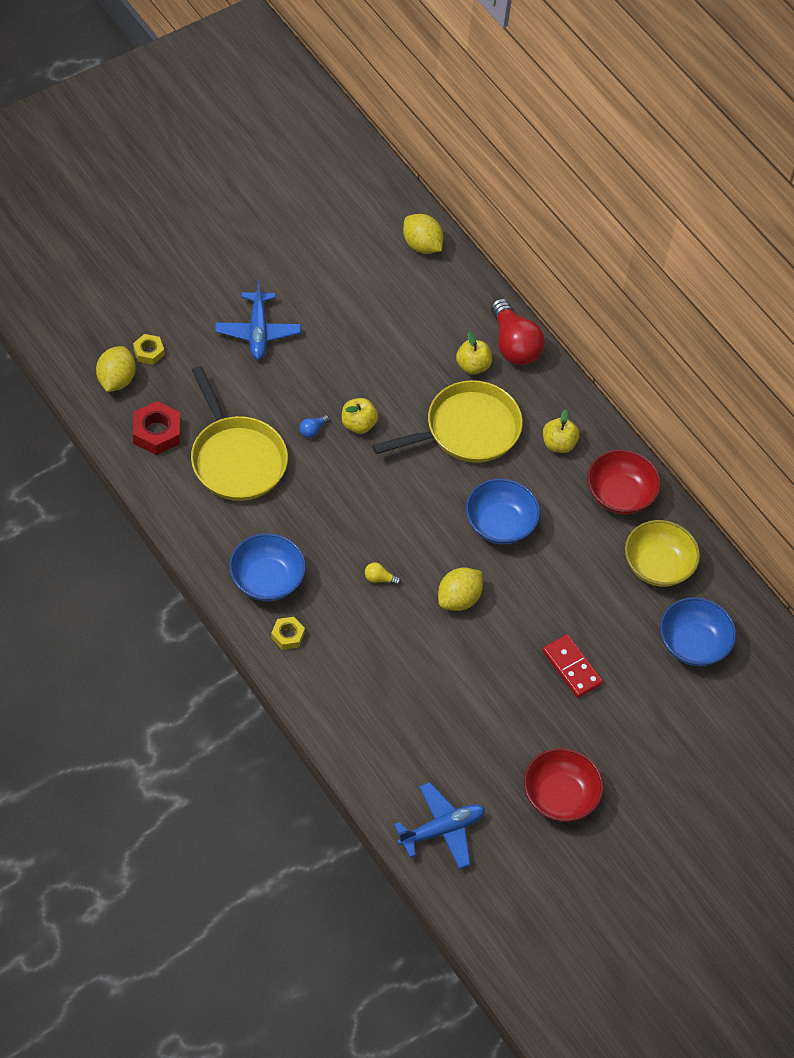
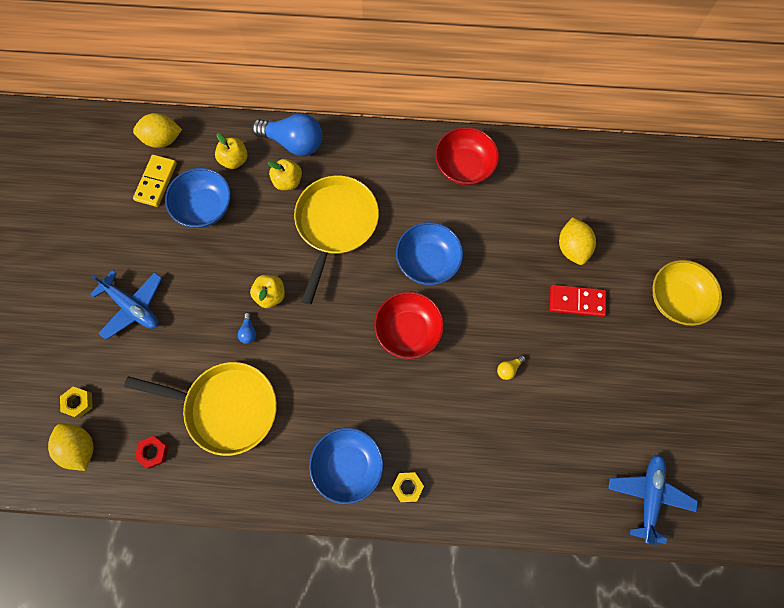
camera: 45 degrees left, 15 degrees up
(156, 432) = (153, 452): red nut -> red nut, size x0.61
(379, 268) = (156, 182): none -> yellow domino
(379, 579) = (409, 380): yellow light bulb -> yellow light bulb (508, 369)
(458, 599) = (467, 336): yellow lemon -> yellow lemon (572, 247)
(514, 345) = (294, 142): red light bulb -> blue light bulb
(558, 444) = (394, 174): yellow apple -> yellow apple (234, 160)
(559, 796) = (674, 389): red bowl -> red bowl (408, 330)
(657, 566) = (536, 185): yellow bowl -> yellow bowl (676, 299)
(693, 644) = (612, 209): blue bowl -> blue bowl (205, 207)

